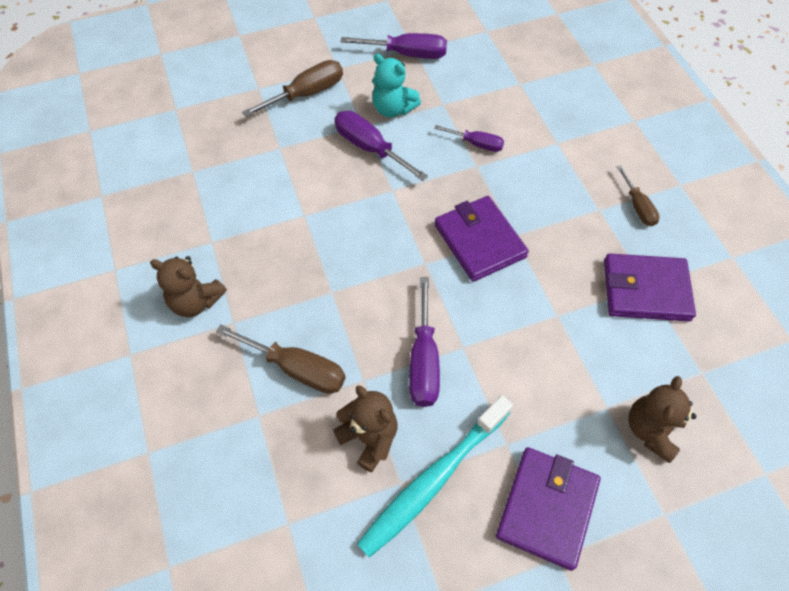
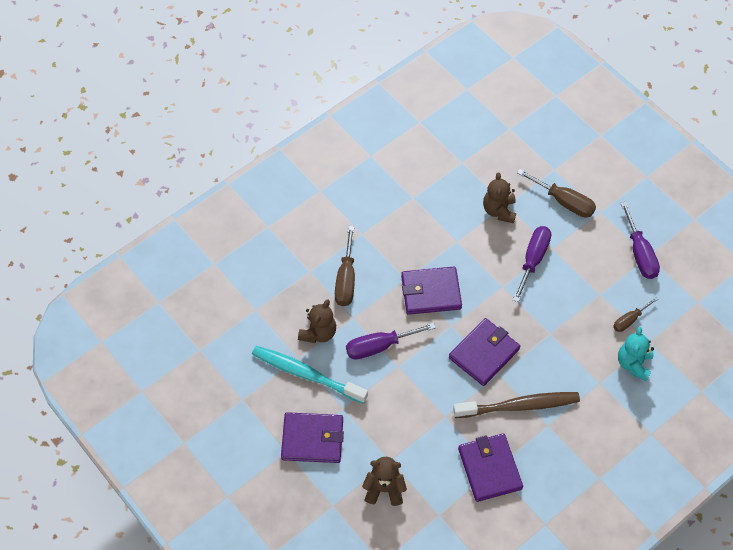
camera: 70 degrees right, 0 degrees up
(196, 301) = (367, 208): brown teddy bear -> brown teddy bear (499, 210)
(366, 269) = (431, 292): none -> purple wallet
(393, 109) = (577, 262): turquoise teddy bear -> turquoise teddy bear (633, 364)
(476, 144) = (570, 328): purple screwdriver -> none
(565, 229) = (519, 406): none -> brown toothbrush
(637, 207) = (562, 451): brown screwdriver -> brown screwdriver (629, 320)

